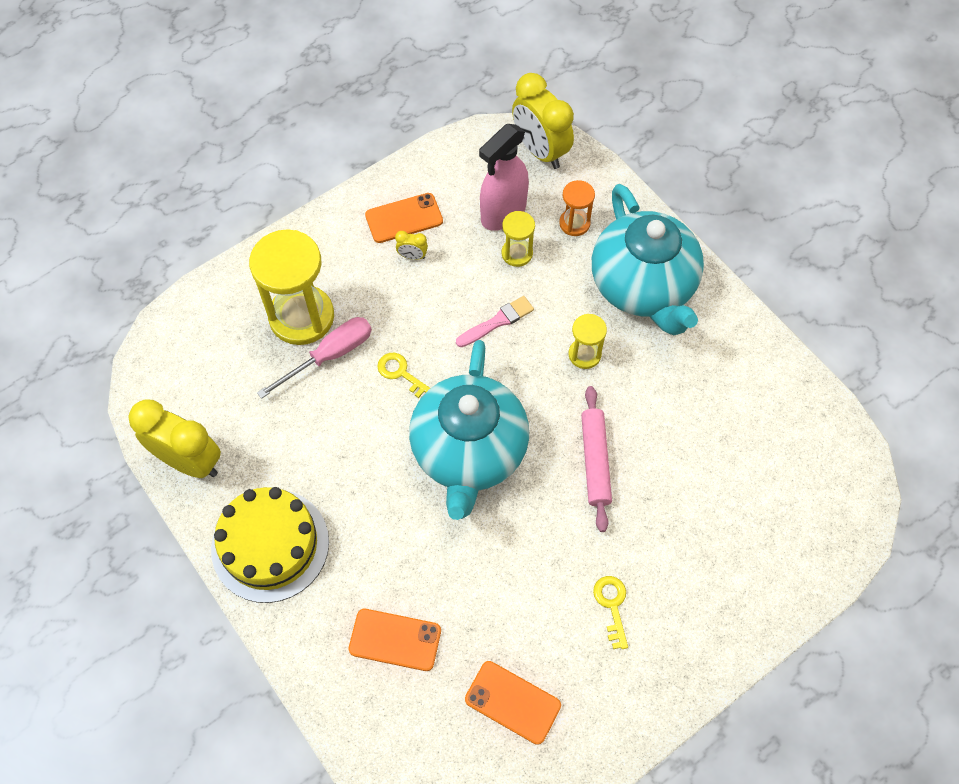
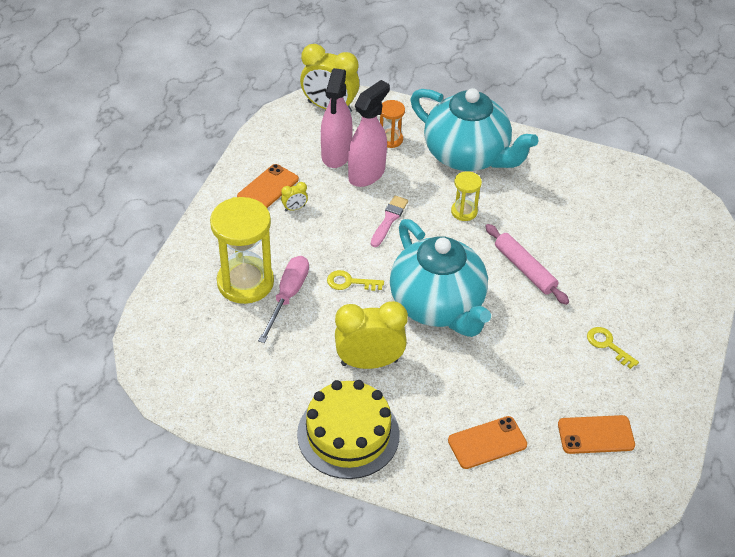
camera: 35 degrees left, 15 degrees down
(189, 461) = (240, 414): yellow clock -> yellow clock (369, 362)
(517, 253) = (367, 174): yellow hourglass -> pink spray bottle

